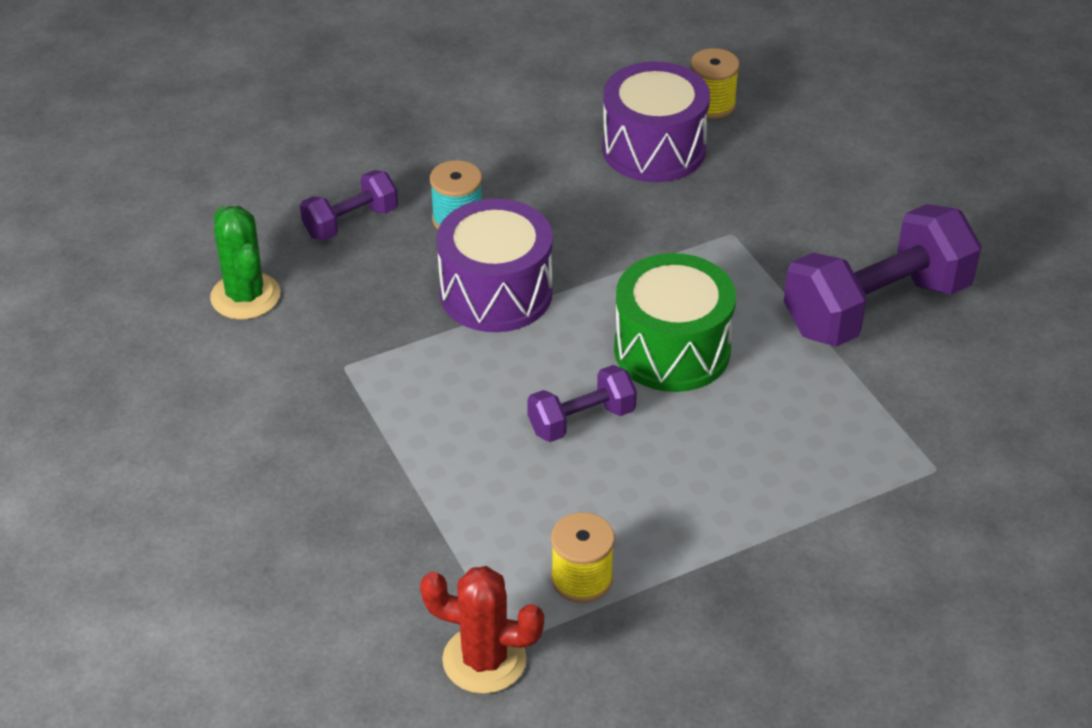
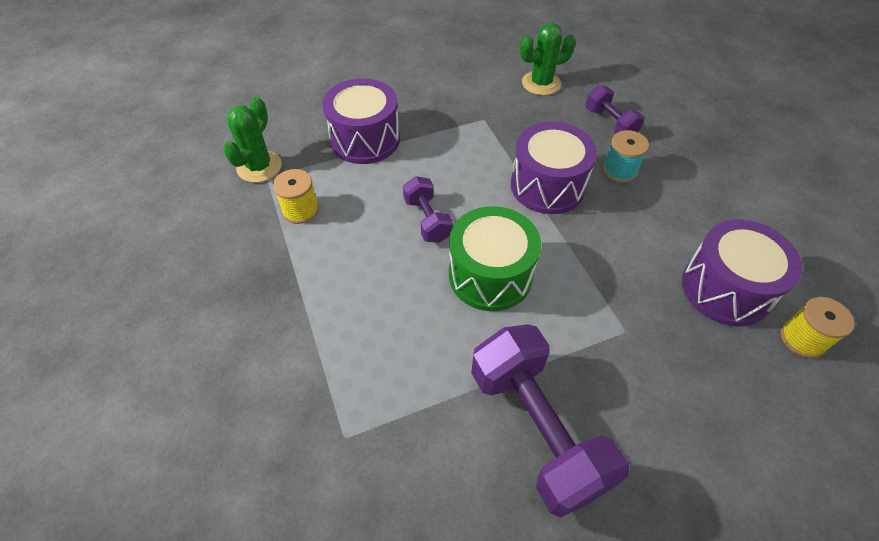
camera: 95 degrees right, 10 degrees up
(402, 517) = (365, 139): none -> purple drum
(484, 660) = (259, 167): red cactus -> green cactus

